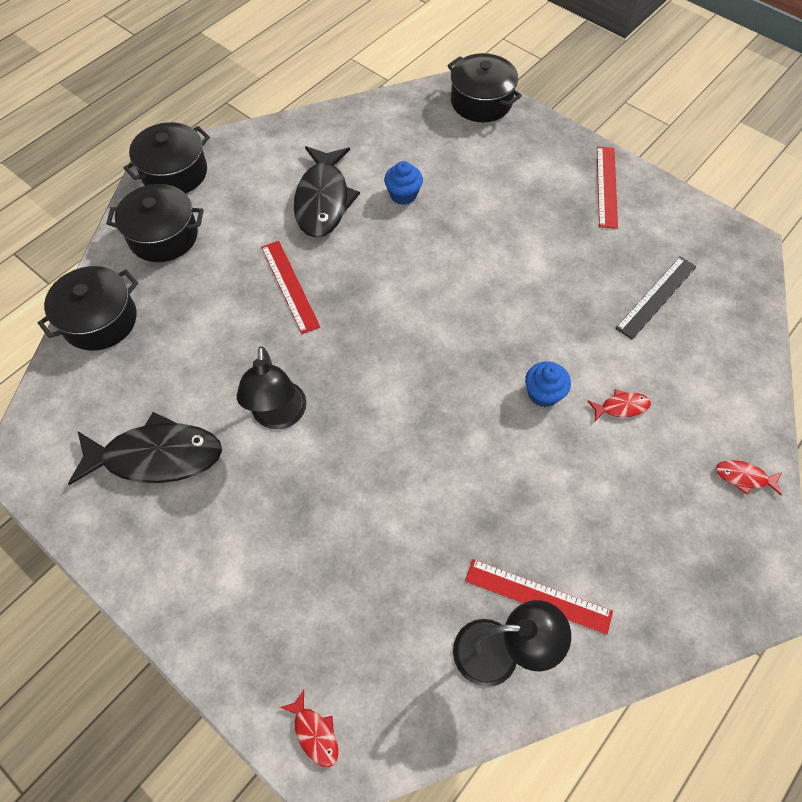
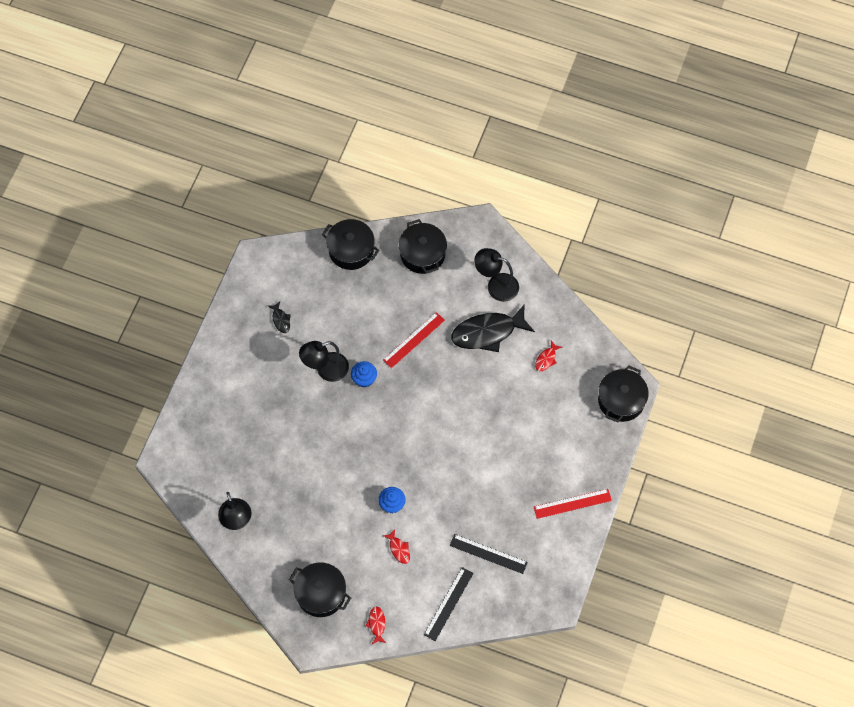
camera: 70 degrees right, 5 degrees up
(156, 456) = (281, 320): black fish -> black fish, size x0.43
(175, 173) = (474, 236): black pot -> black pot (321, 594)
(260, 172) = (496, 285): none -> black lamp
(315, 733) = (173, 450): red fish -> red fish (546, 359)
(403, 195) = (512, 378): blue cupcake -> blue cupcake (364, 379)
(538, 596) = (271, 531): red ruler -> none
(725, 368) = (448, 604): none -> black ruler

